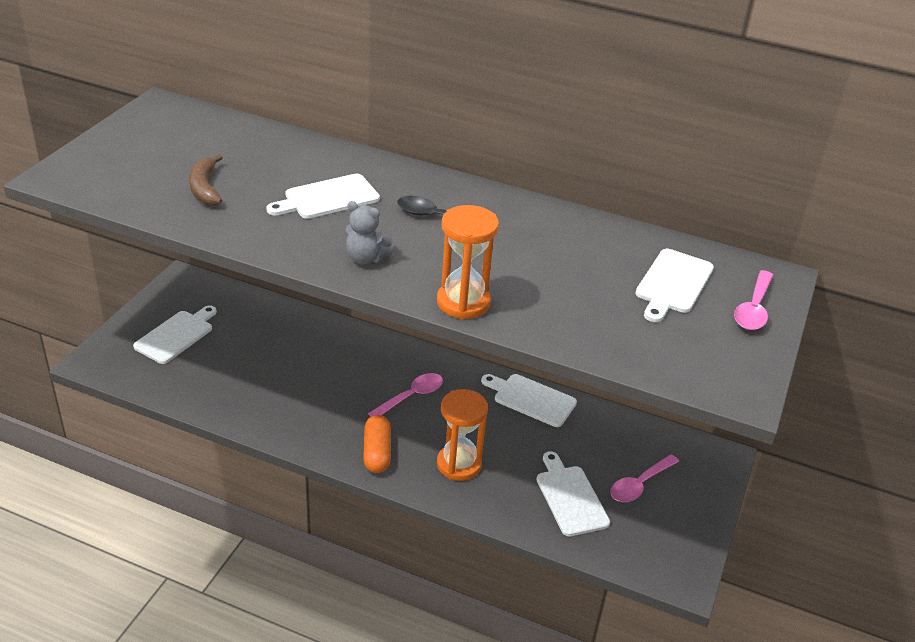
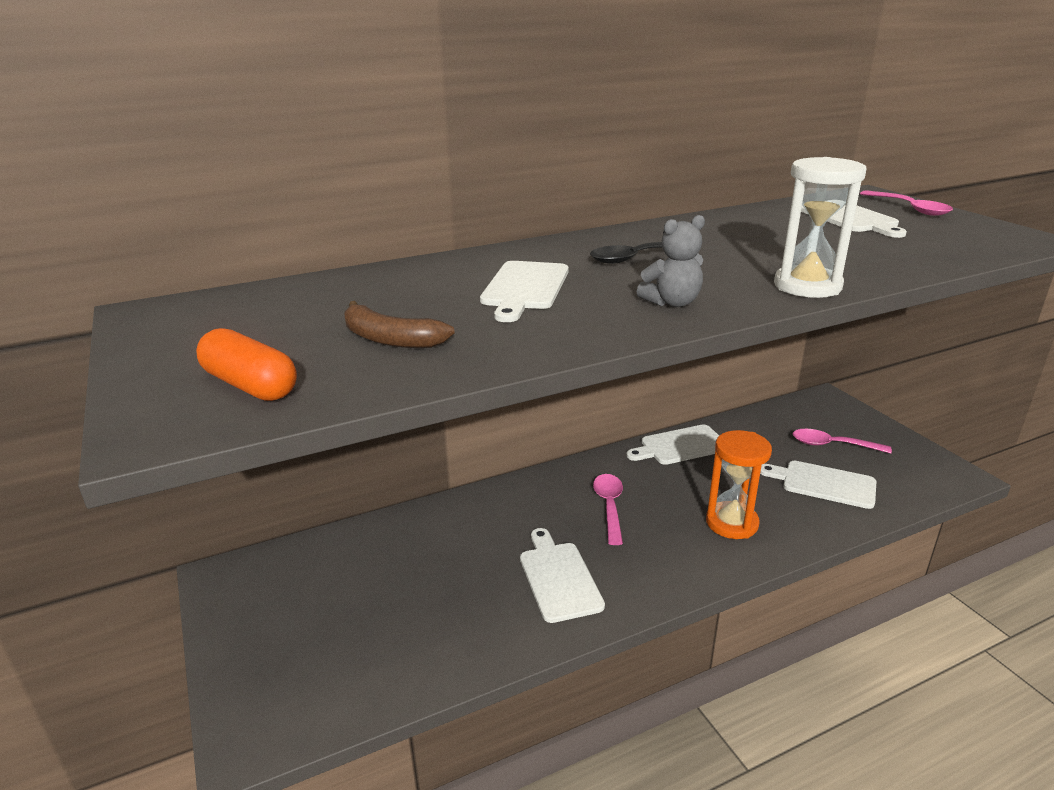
camera: 45 degrees left, 10 degrees down
(176, 335) = (308, 630): white cutting board -> white cutting board (559, 578)
(377, 452) = (670, 566): orange capsule -> orange capsule (250, 385)
(463, 302) = (807, 286): orange hourglass -> white hourglass
(639, 485) = (832, 445): pink spoon -> pink spoon turned 105 degrees clockwise

